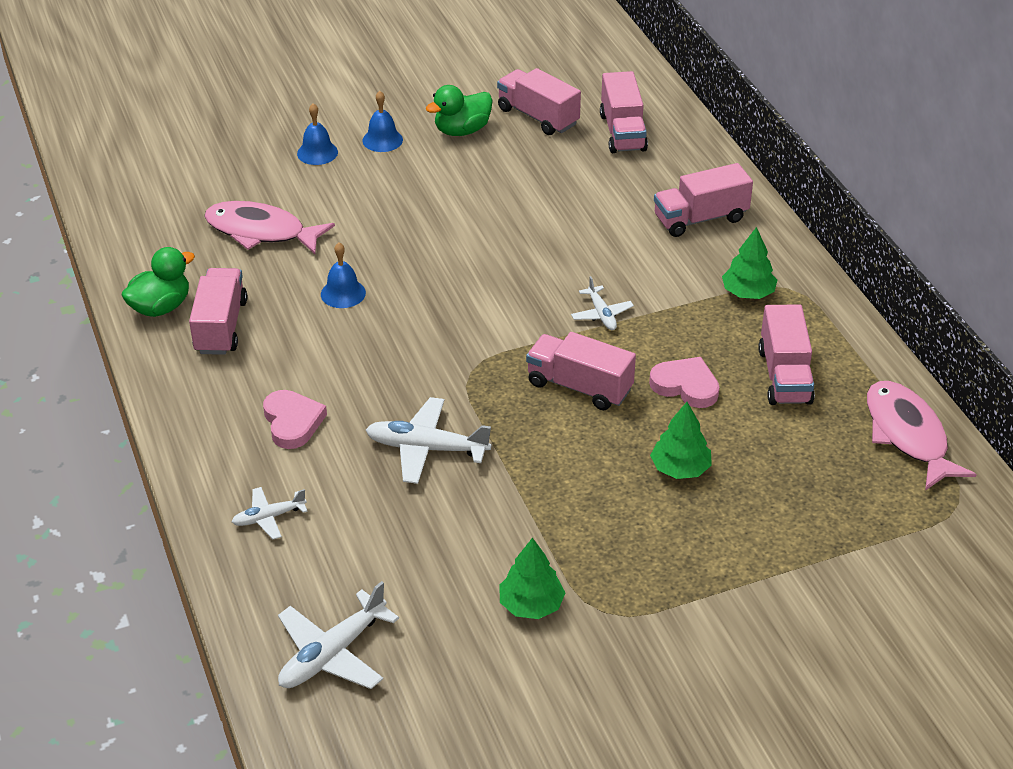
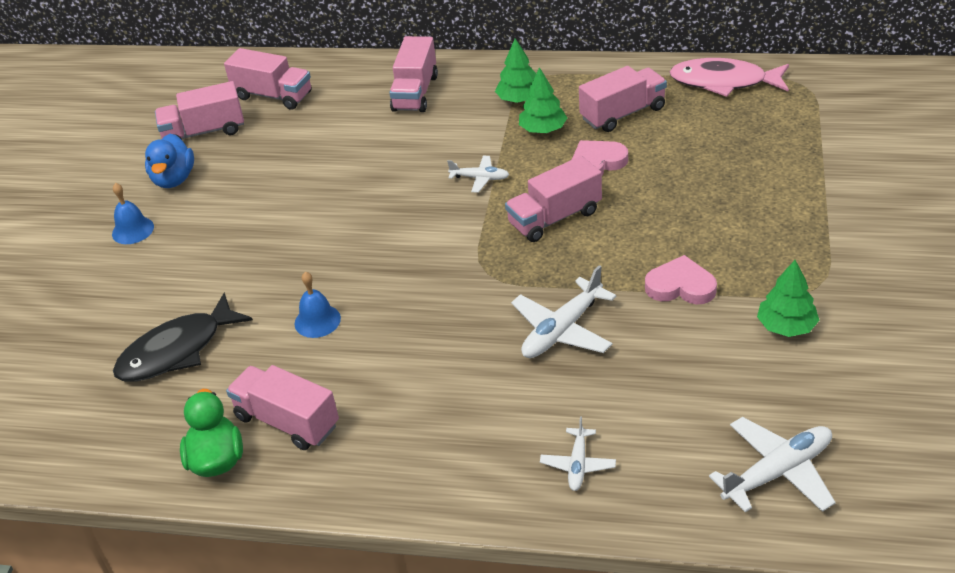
camera: 55 degrees left, 0 degrees up
(261, 231) = (177, 350): pink fish -> black fish
(292, 422) = (462, 409): pink heart -> pink heart (680, 286)
(317, 153) = (104, 277): blue bell -> none
(332, 654) = (778, 472): white plane -> white plane turned 105 degrees counterclockwise
(462, 131) = (174, 179): green duck -> blue duck
(680, 468) = (685, 196): green tree -> green tree (543, 130)
(784, 376) = (623, 114): pink truck -> pink truck turned 60 degrees counterclockwise

